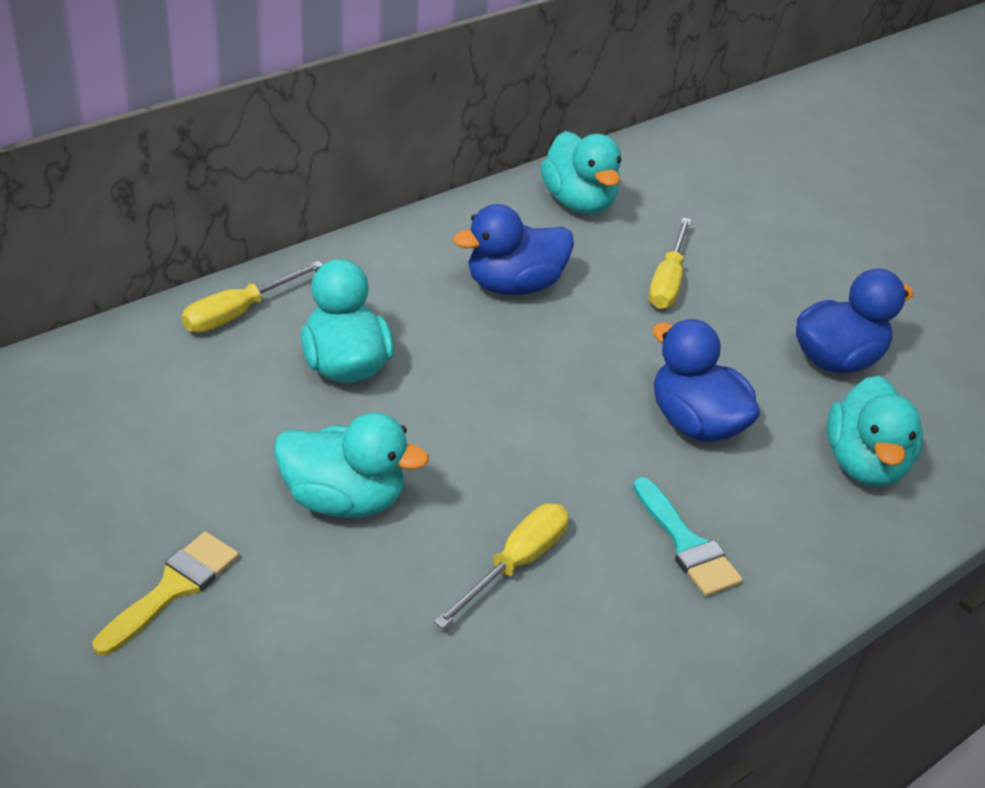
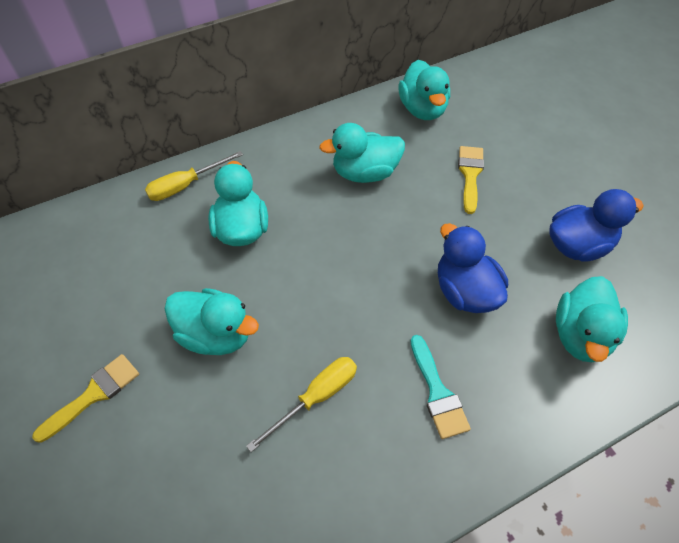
camera: 15 degrees right, 15 degrees up
(513, 285) = (365, 173): blue duck -> turquoise duck
(667, 281) = (470, 174): yellow screwdriver -> yellow brush

